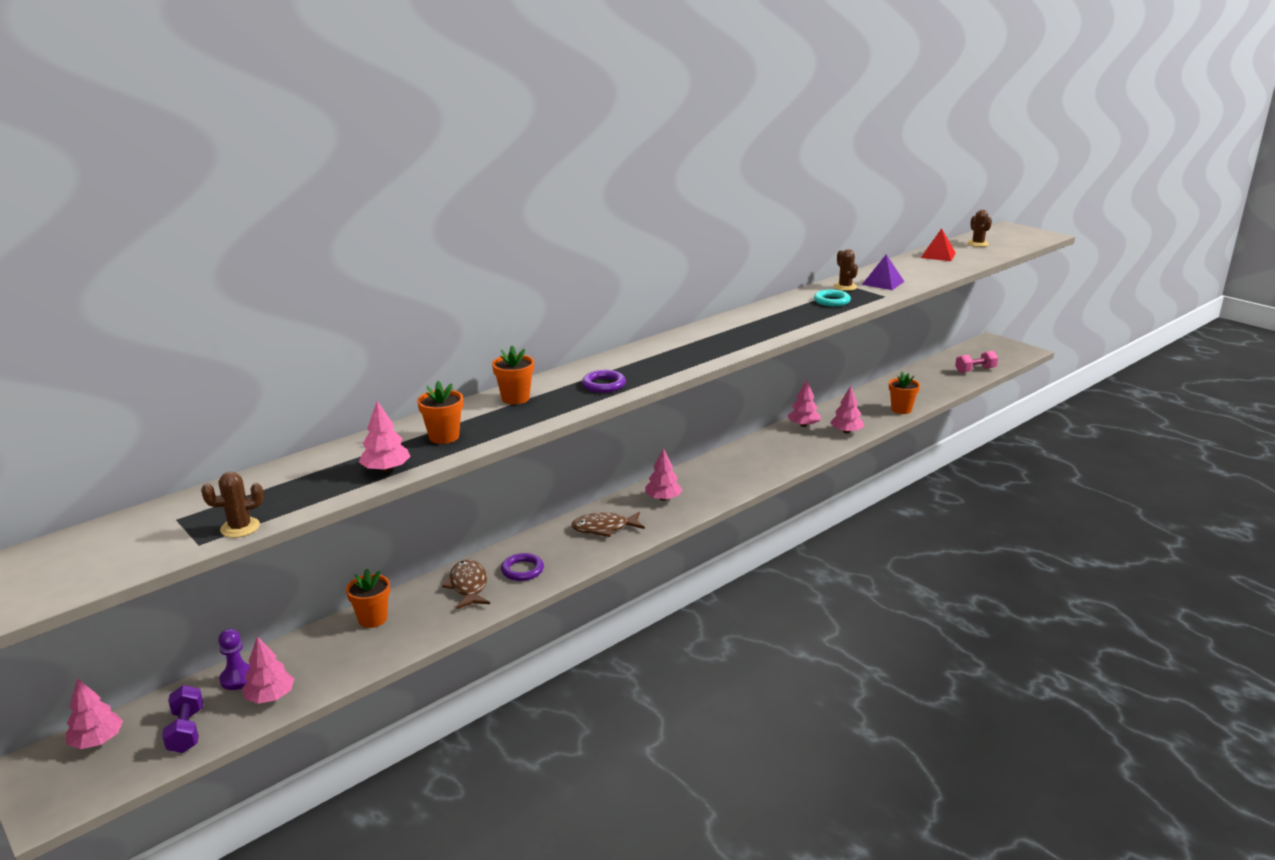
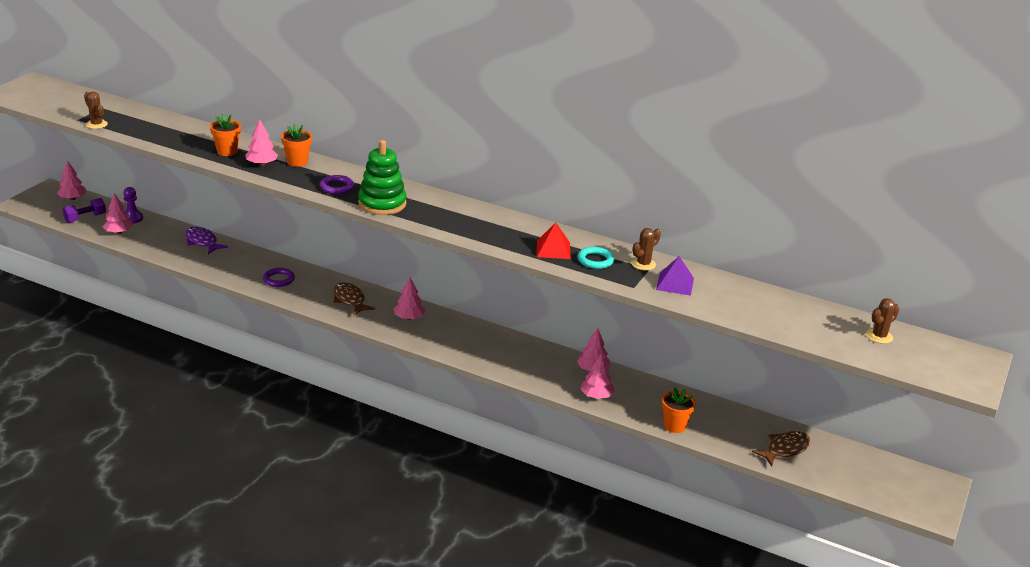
camera: 65 degrees right, 5 degrees up
(372, 619) = (202, 242): orange flower pot -> purple fish
(386, 469) = (176, 144): pink tree -> pink tree (262, 164)
(468, 586) = (251, 264): brown fish -> brown fish (785, 449)
(663, 367) = (382, 204): none -> green stacking toy
(938, 255) = (805, 312): red pyramid -> red pyramid (553, 249)
(975, 370) = (828, 473): pink dumbbell -> none

